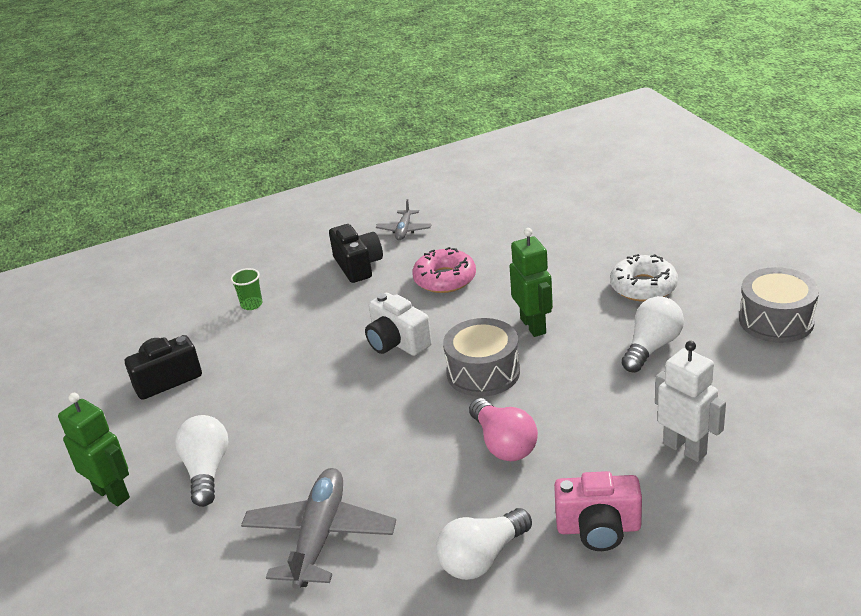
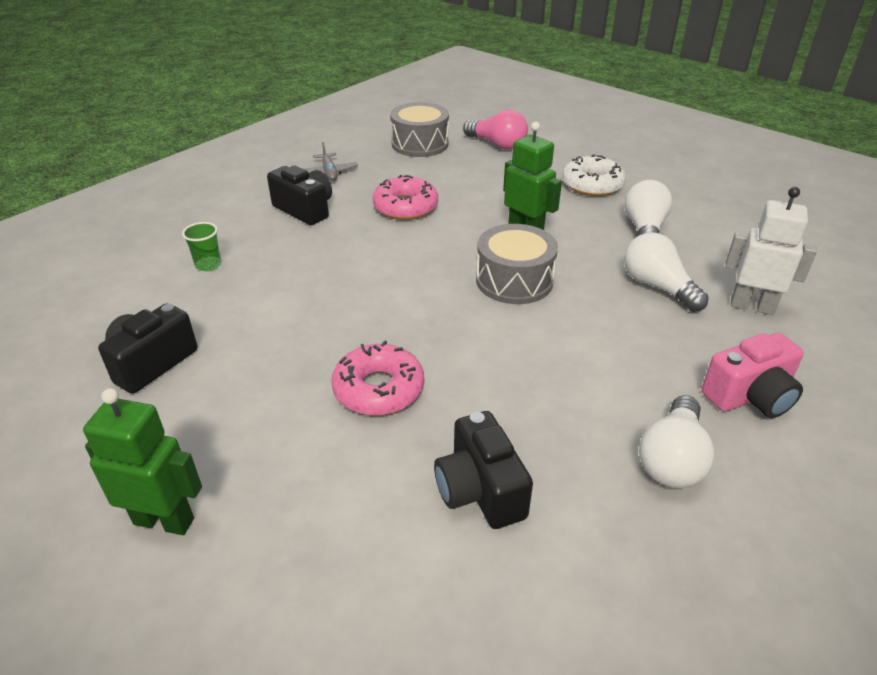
camera: 30 degrees left, 5 degrees up
(207, 471) = (280, 455): white light bulb -> white light bulb (657, 287)
(305, 440) = (378, 389): none -> pink donut
(320, 536) = (480, 490): grey plane -> black camera
(397, 342) = (404, 271): white camera -> none
(503, 444) = (591, 341): pink light bulb -> pink light bulb (497, 144)
(776, 320) = (720, 192): grey drum -> grey drum (420, 144)

